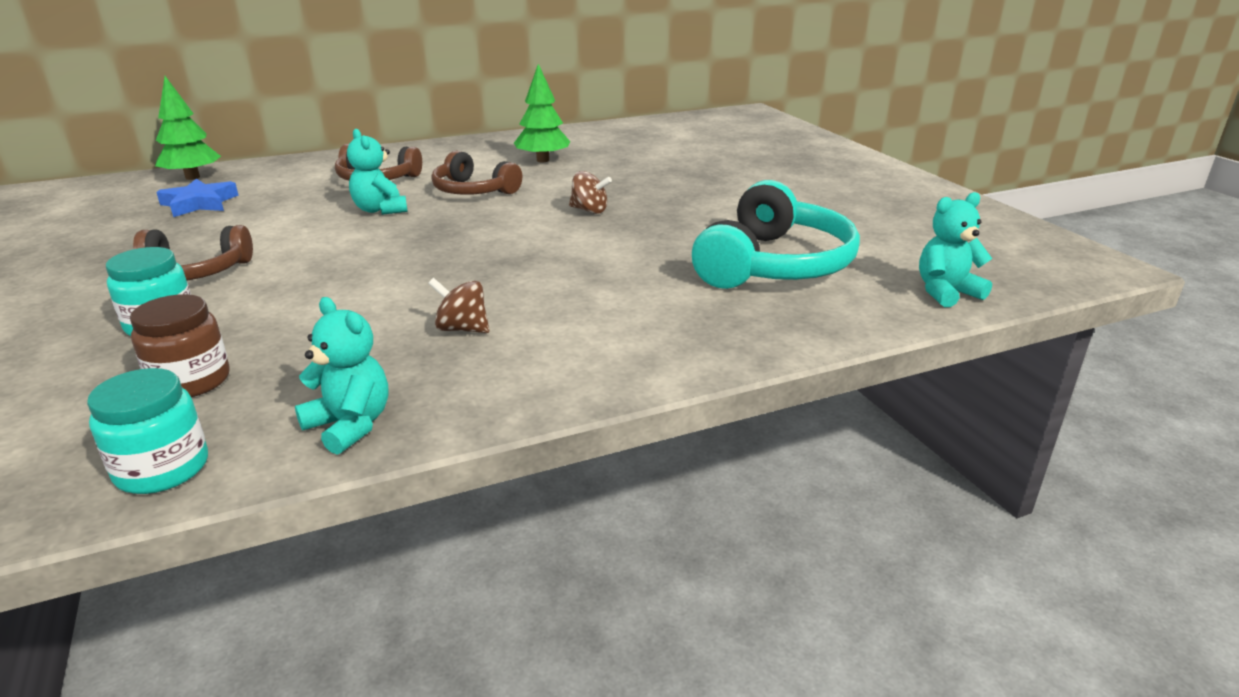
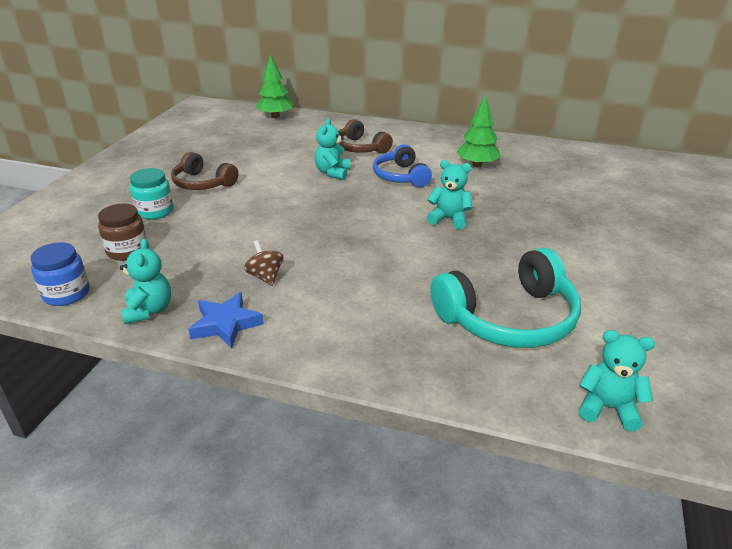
camera: 40 degrees right, 5 degrees up
(162, 469) = (66, 294): turquoise jar -> blue jar
(199, 204) = (257, 137): blue star -> blue star (225, 324)
(473, 191) = (400, 176): brown headphones -> blue headphones
(589, 210) = (449, 219): brown spinning top -> turquoise teddy bear

